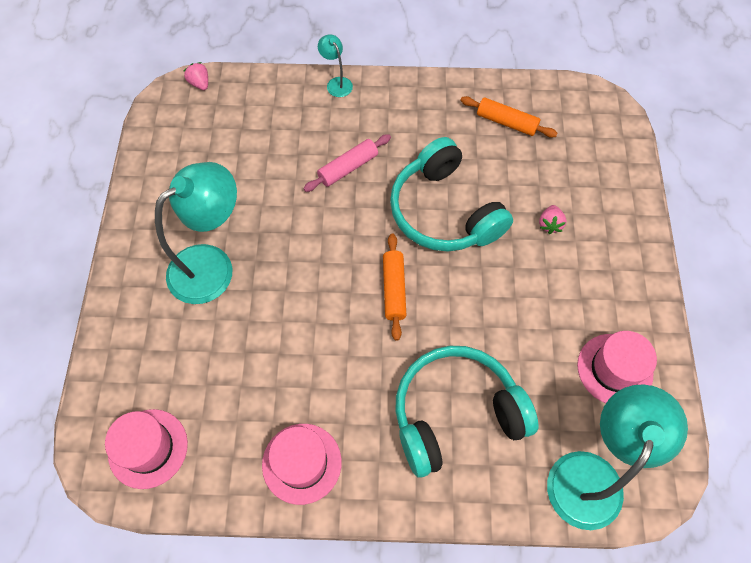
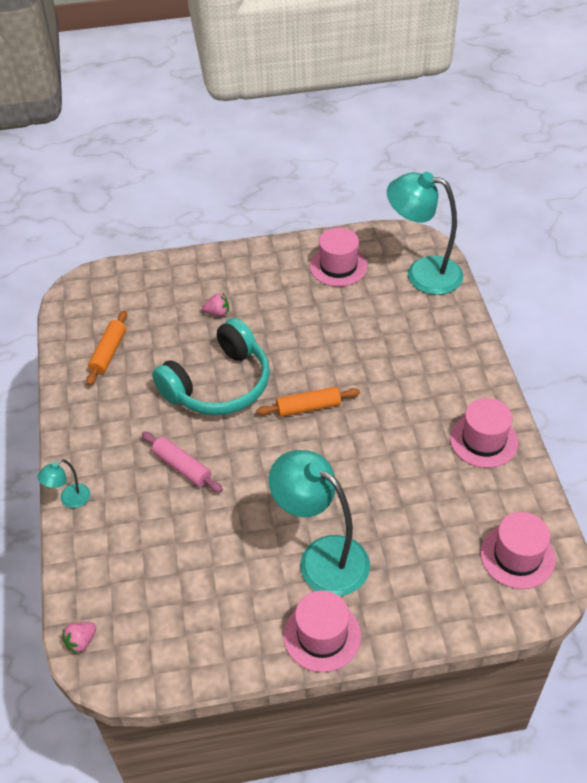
camera: 100 degrees left, 15 degrees down
(136, 249) = (322, 635): none -> pink hat
(456, 414) = (406, 351): turquoise headphones -> none

